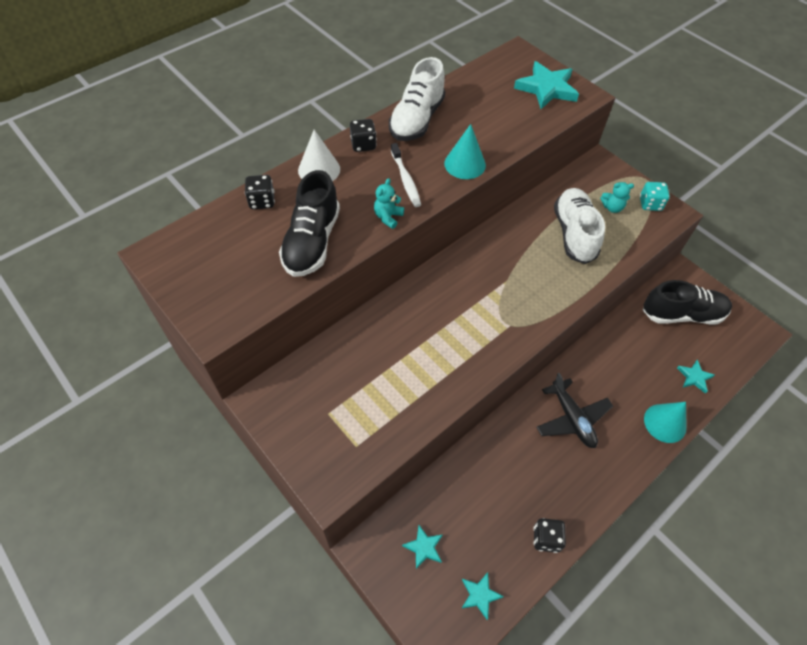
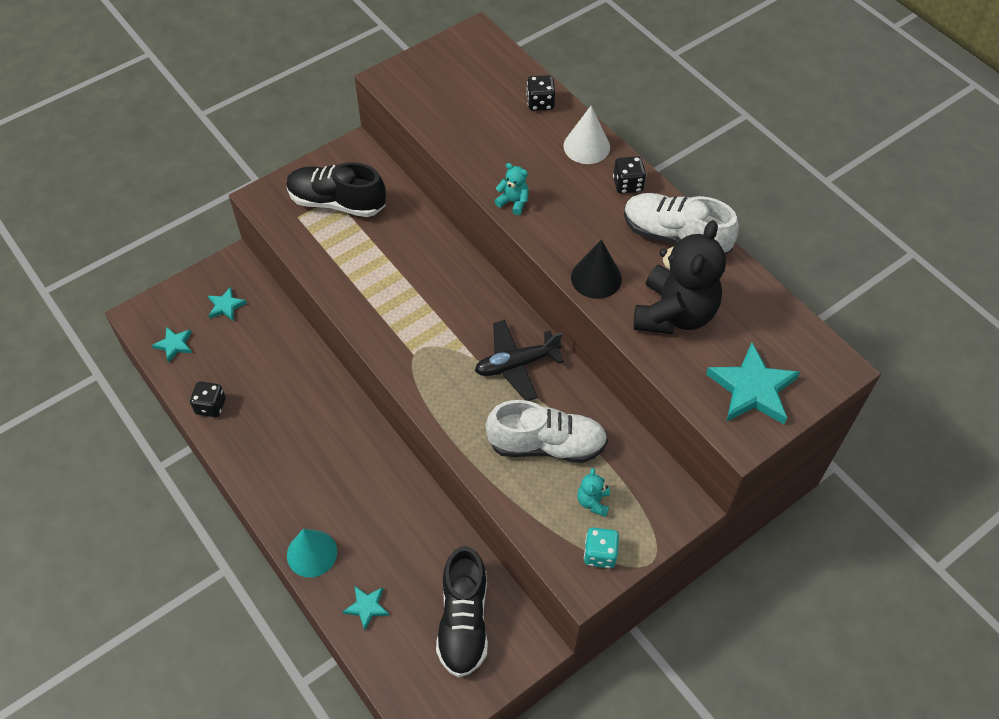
camera: 95 degrees right, 0 degrees up
(312, 242) = (483, 141): black shoe -> black shoe (337, 202)
(405, 179) = (570, 220): white toothbrush -> none
(465, 164) = (596, 278): turquoise cone -> black cone
(491, 122) = (674, 314): none -> black teddy bear
(572, 418) = (332, 454): black plane -> black plane (516, 364)

